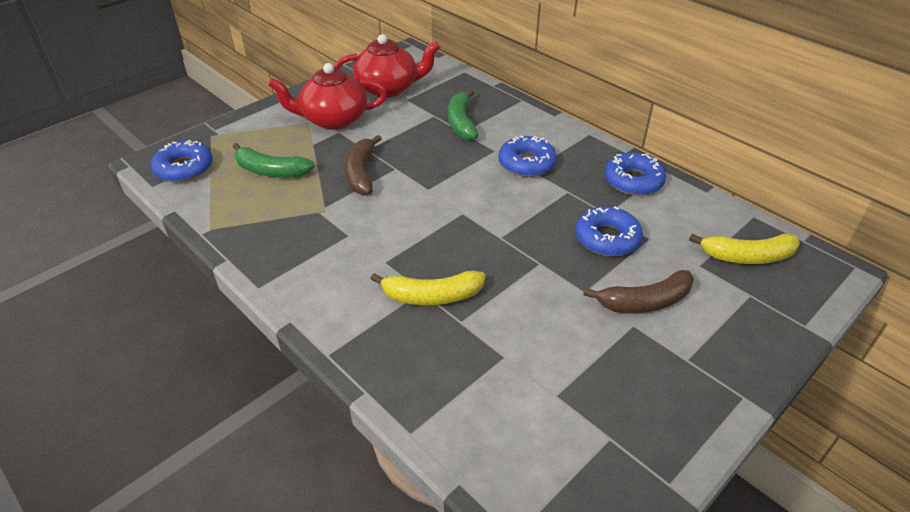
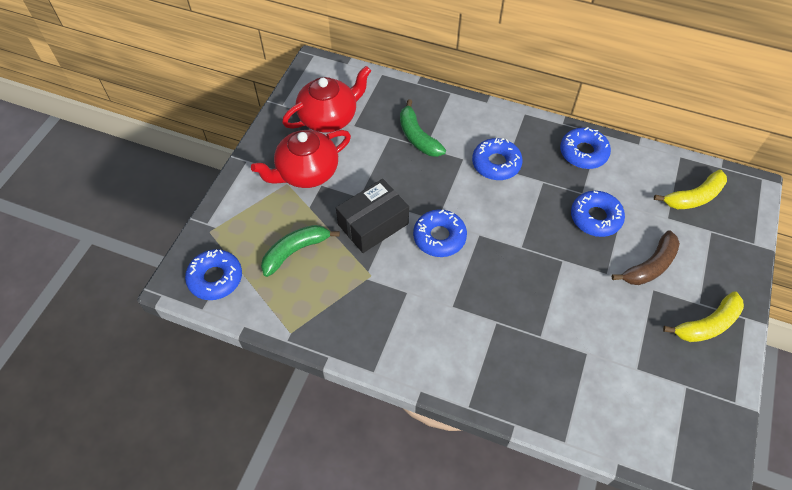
camera: 25 degrees left, 15 degrees up
(271, 171) = (295, 251): green banana -> green banana turned 150 degrees clockwise
(361, 173) = (373, 224): brown banana -> black box
(419, 202) = (439, 237): none -> blue donut
(432, 296) = (507, 323): yellow banana -> yellow banana (707, 324)

